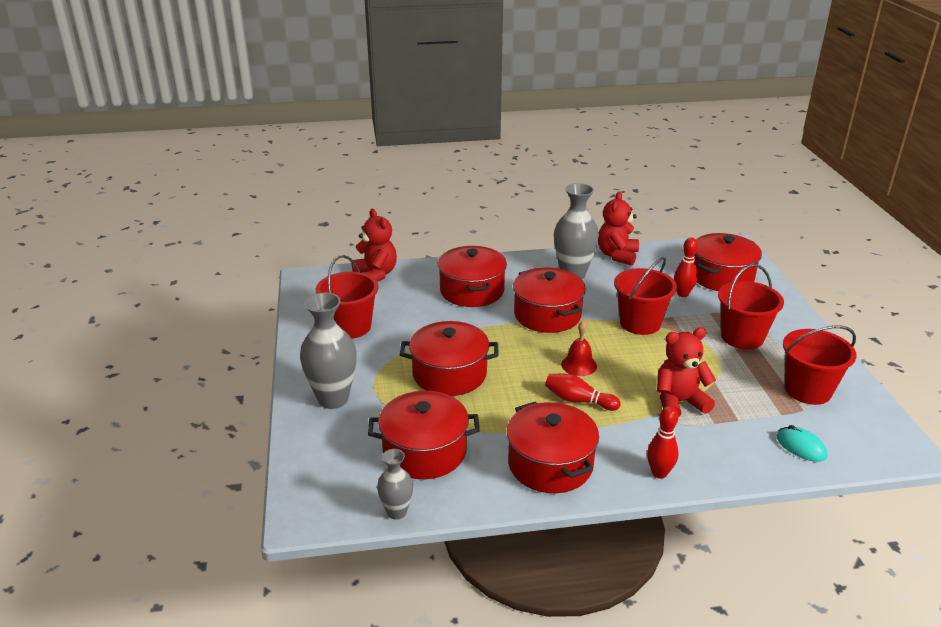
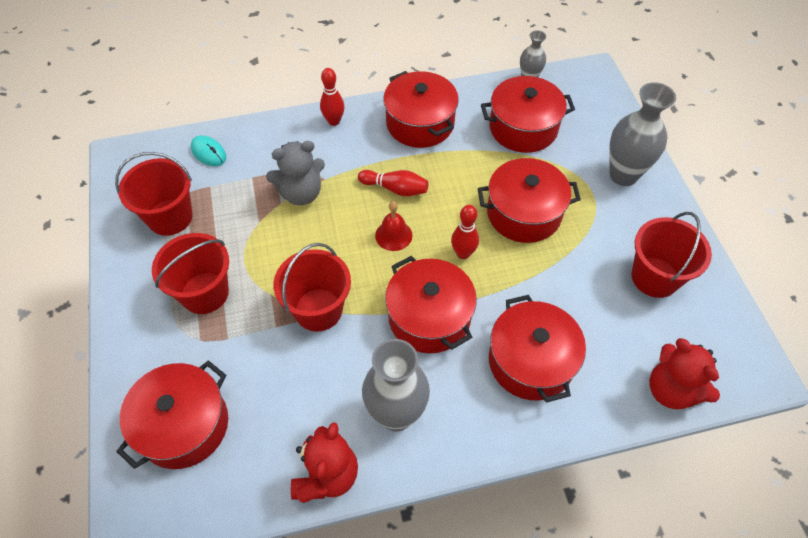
camera: 175 degrees right, 25 degrees up
(679, 402) = (301, 193): red teddy bear -> grey teddy bear
(682, 294) = (251, 376): red bowling pin -> red bowling pin (463, 253)

